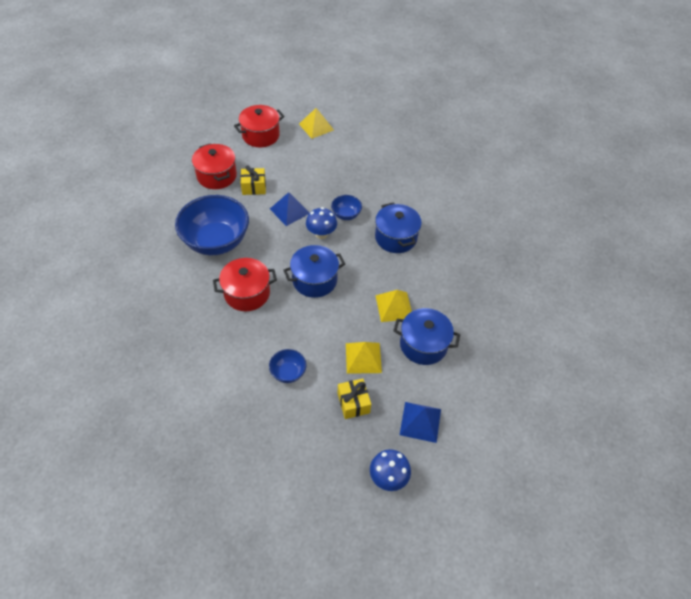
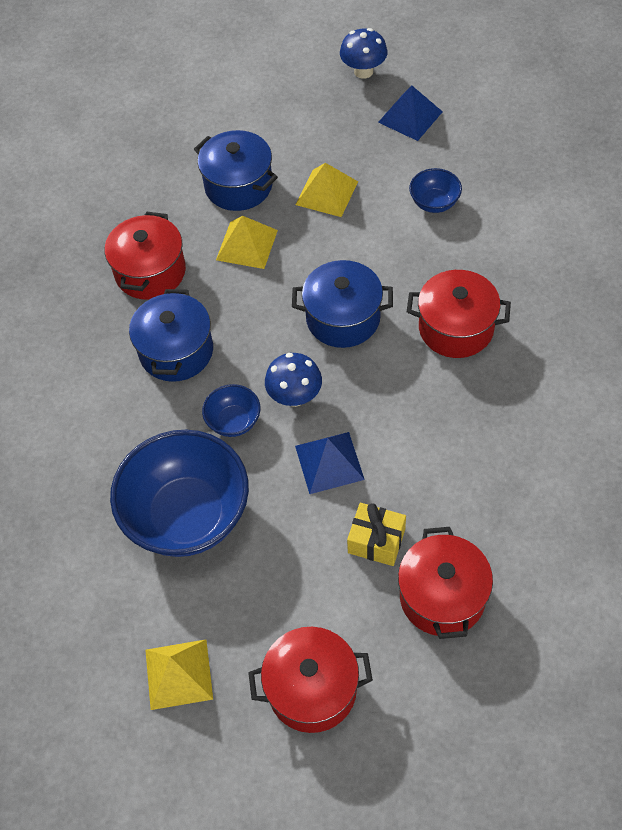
camera: 150 degrees left, 5 degrees up
(216, 241) = (481, 438): blue bowl -> blue bowl (187, 515)
(353, 403) = (366, 147): yellow gift -> none
(420, 422) = (297, 108): blue pyramid -> blue pyramid (410, 117)
(439, 274) = (150, 272): none -> red pot

